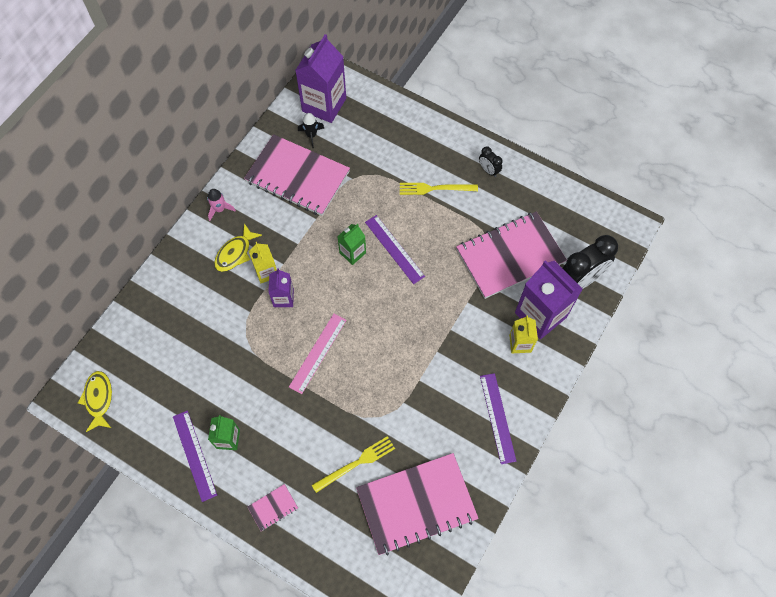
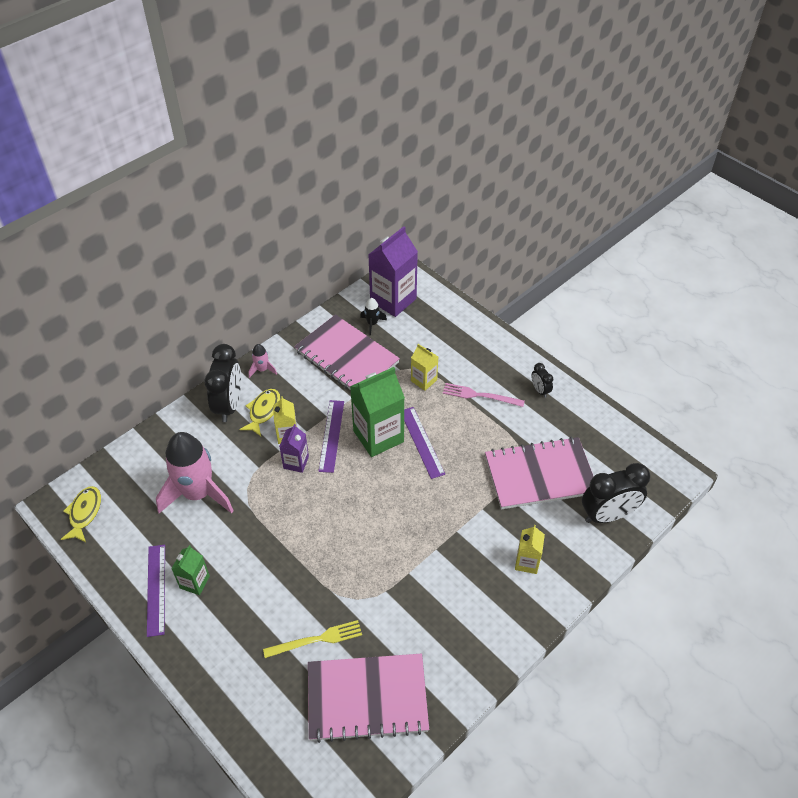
camera: 15 degrees right, 15 degrees down
(200, 254) = (229, 405): none -> black clock
(201, 352) = (198, 493): none -> pink rocket
(235, 253) = (263, 411): yellow fish -> yellow fish turned 150 degrees clockwise
(273, 507) = (216, 662): pink notebook -> none
(318, 353) = (313, 521): pink ruler -> none
(352, 253) = (378, 436): green carton -> green carton, size x1.89
(378, 185) = (424, 380): none -> yellow carton
(435, 188) = (480, 395): yellow fork -> pink fork
(497, 417) = (481, 631): purple ruler -> purple ruler (331, 435)
(540, 315) = (557, 539): purple carton -> none

